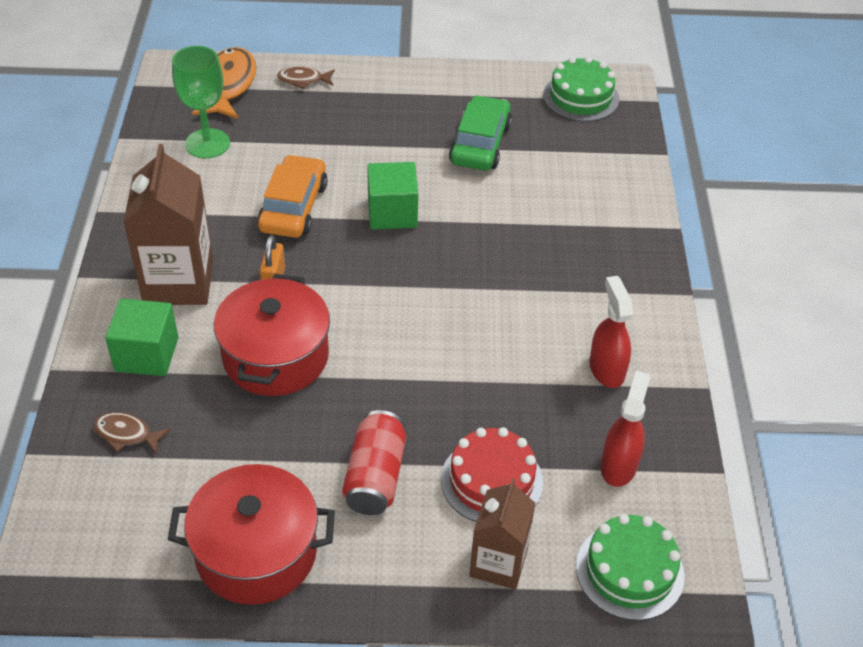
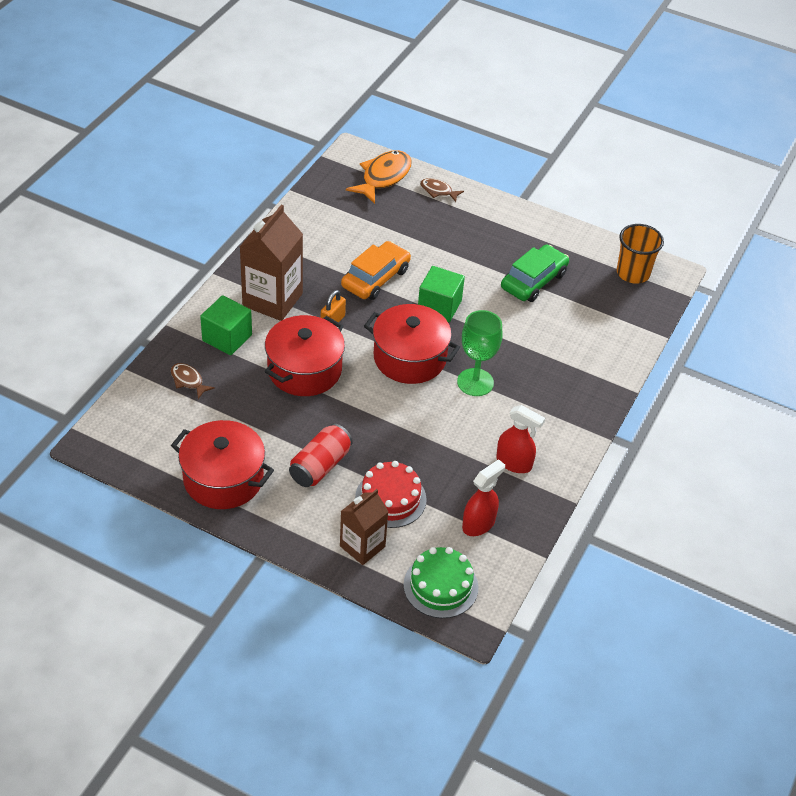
camera: 25 degrees right, 0 degrees up
(207, 143) = (345, 214): green goblet -> green goblet (475, 382)
(398, 289) = (409, 358): none -> red pot
(581, 97) = (633, 273): green cake -> orange cup
(606, 369) = (514, 463): red spray bottle -> red spray bottle turned 105 degrees clockwise

